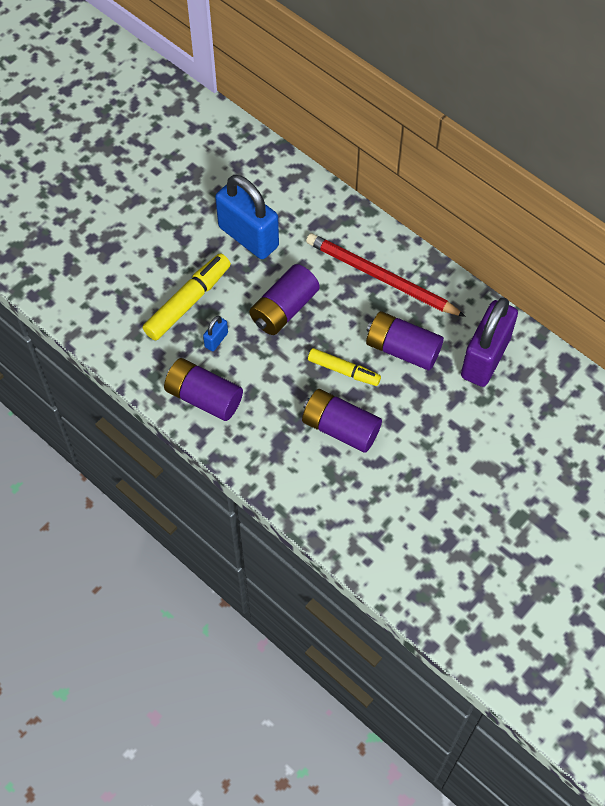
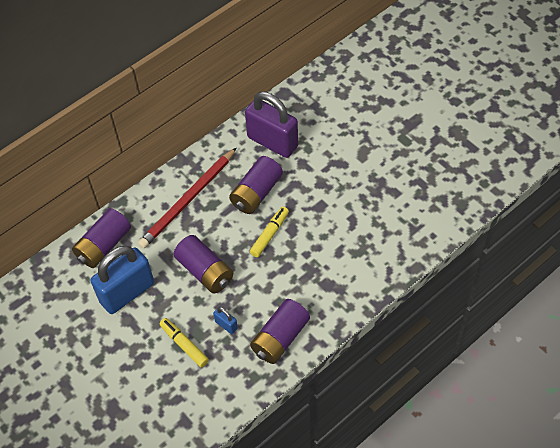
camera: 80 degrees left, 5 degrees down
(188, 302) = (184, 344): yellow marker -> yellow marker, size x0.65
(340, 428) = (320, 242): purple battery -> purple battery (104, 246)

